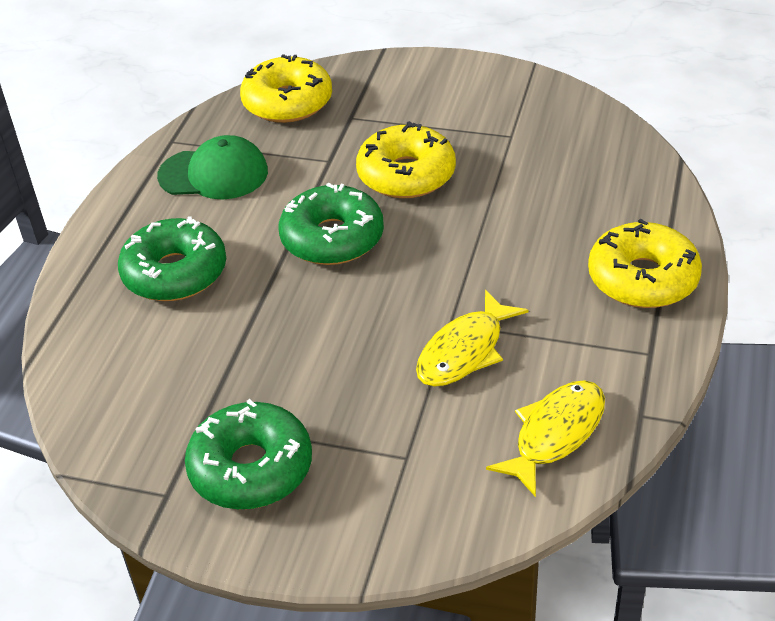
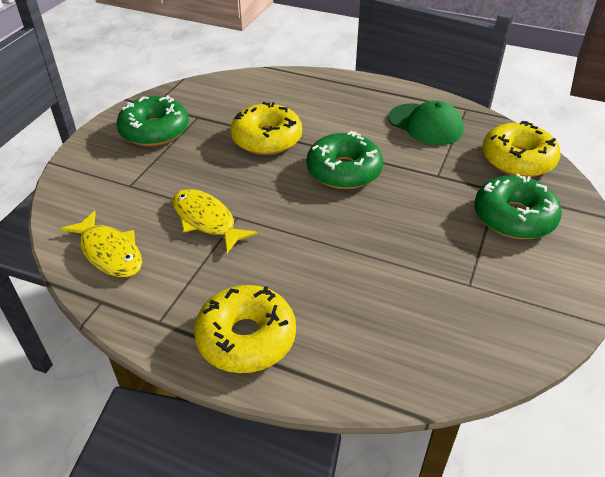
camera: 95 degrees right, 0 degrees up
(175, 273) = (325, 109): green donut -> green donut (514, 217)
(214, 174) = (425, 124): green cap -> green cap turned 60 degrees counterclockwise
(406, 175) = (415, 213): yellow donut -> yellow donut (266, 139)

